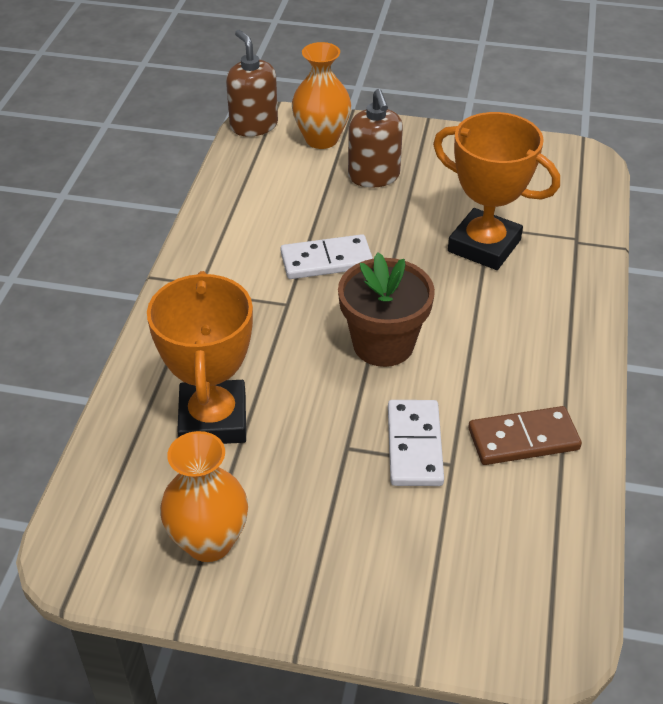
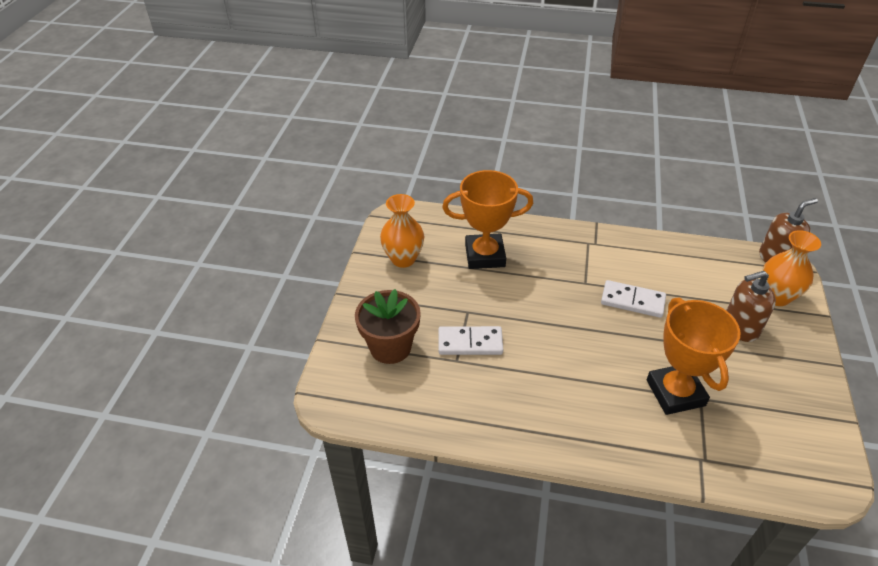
camera: 90 degrees right, 0 degrees up
(326, 261) = (632, 301): white domino -> white domino turned 60 degrees counterclockwise
(383, 344) = (556, 329): brown flower pot -> brown flower pot (390, 347)
(484, 246) = (675, 393): orange trophy -> orange trophy turned 45 degrees counterclockwise
(523, 439) = (478, 399): brown domino -> none

